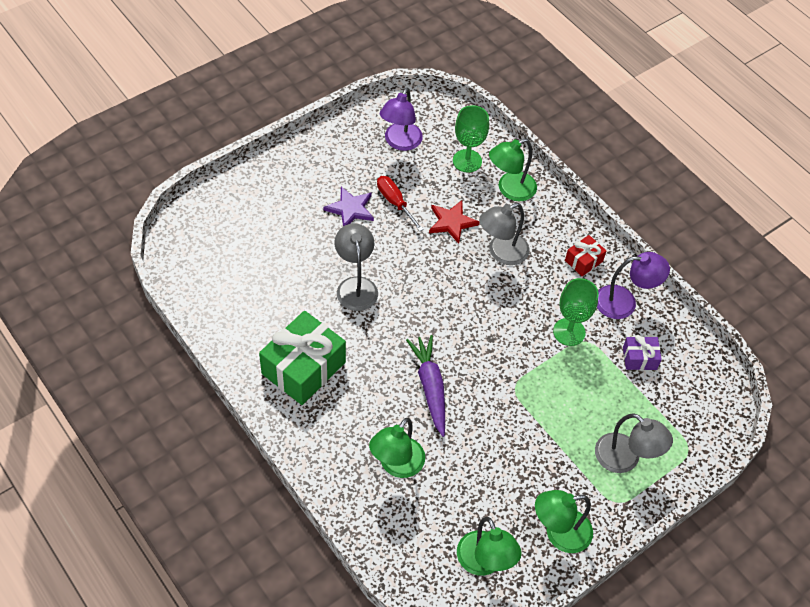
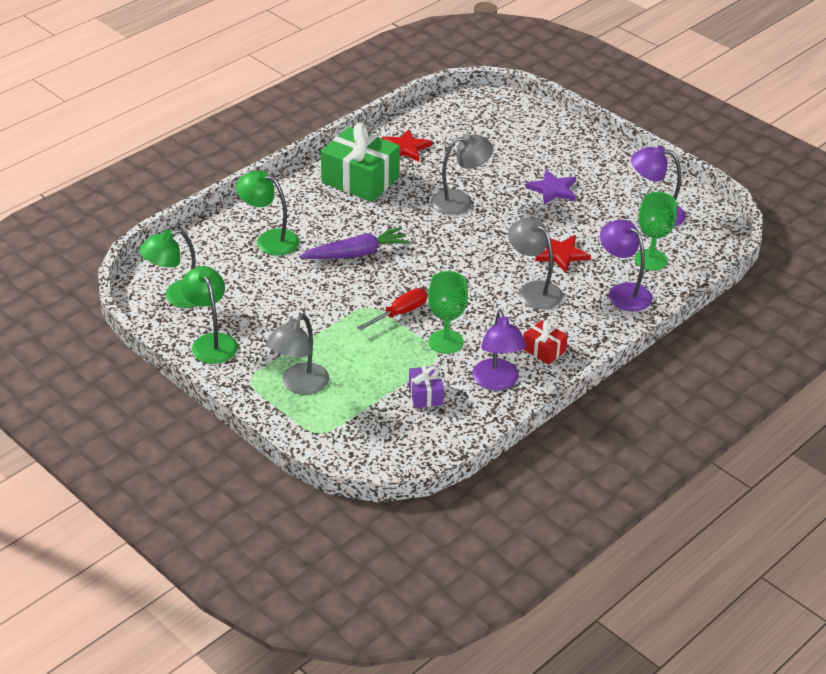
camera: 85 degrees right, 15 degrees down
(253, 319) = (405, 148): none -> red star
(395, 202) = (572, 216): red screwdriver -> red screwdriver (400, 313)
(510, 190) = (623, 292): green lamp -> purple lamp

